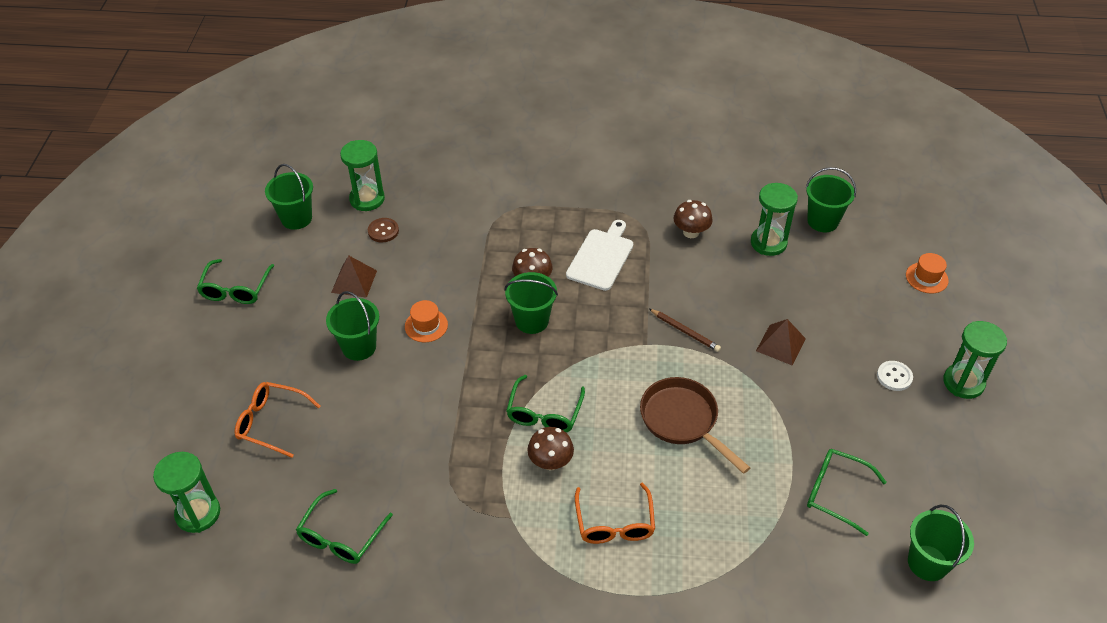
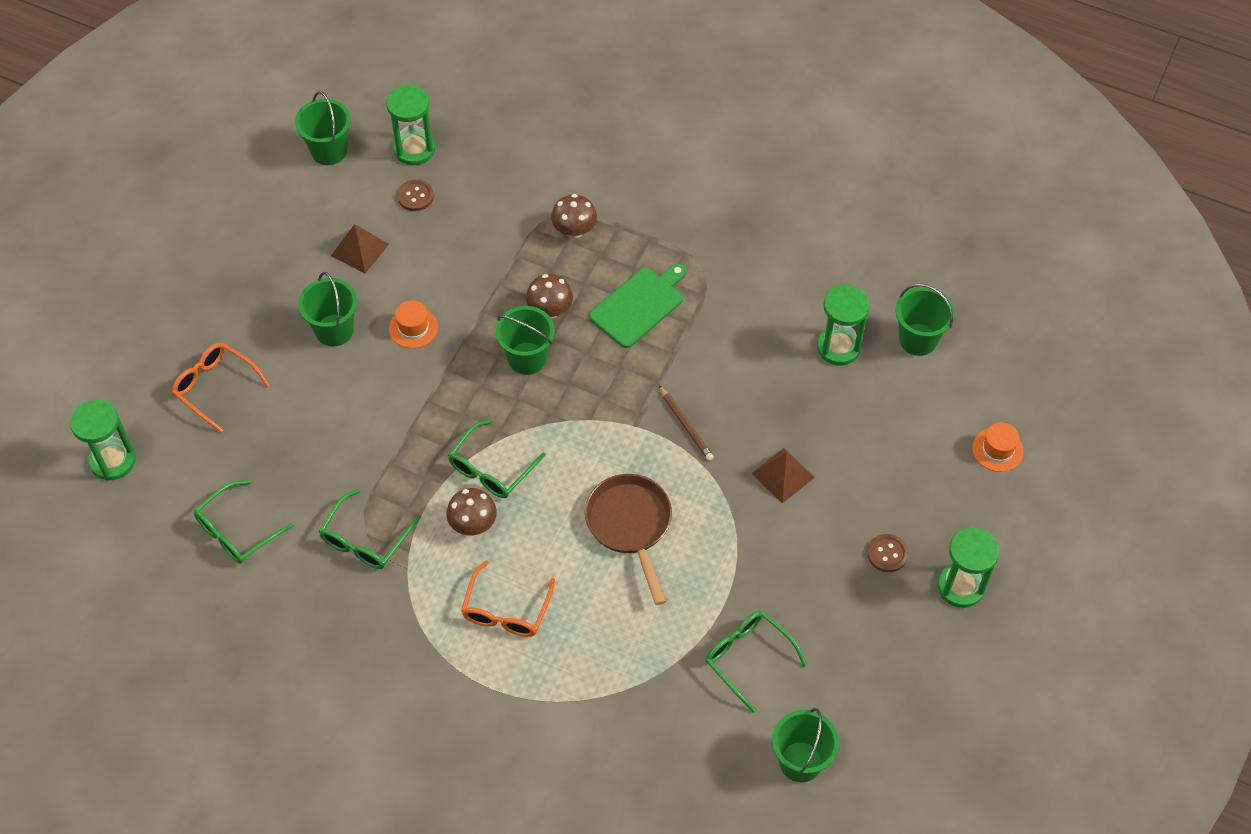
camera: 20 degrees right, 10 degrees up
(235, 289) = (234, 220): green glasses -> green glasses (364, 540)
(601, 257) = (639, 305): white cutting board -> green cutting board
(691, 232) = (756, 305): brown mushroom -> brown mushroom (574, 230)
(894, 377) = (887, 554): white button -> brown button

